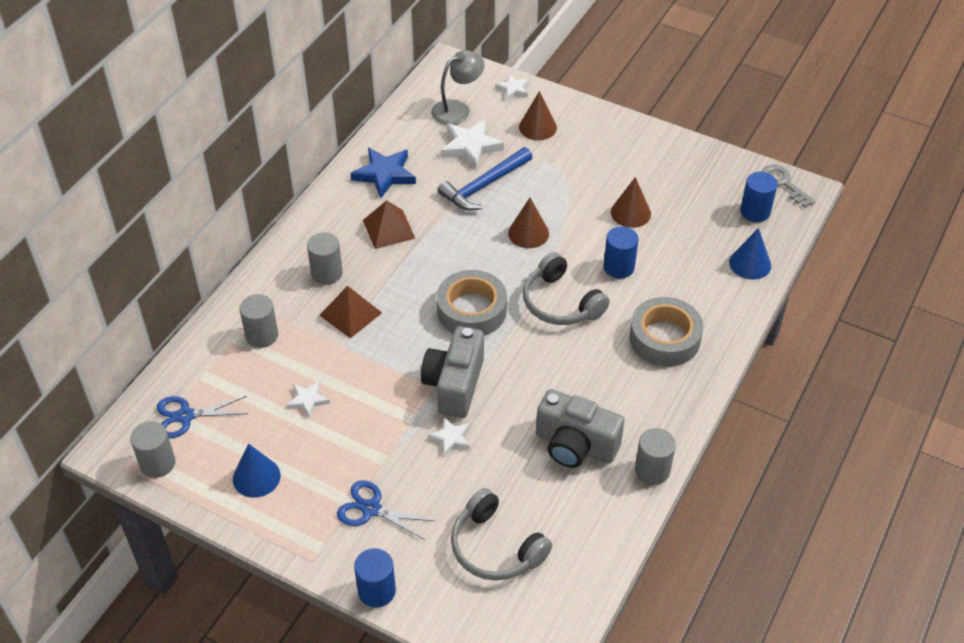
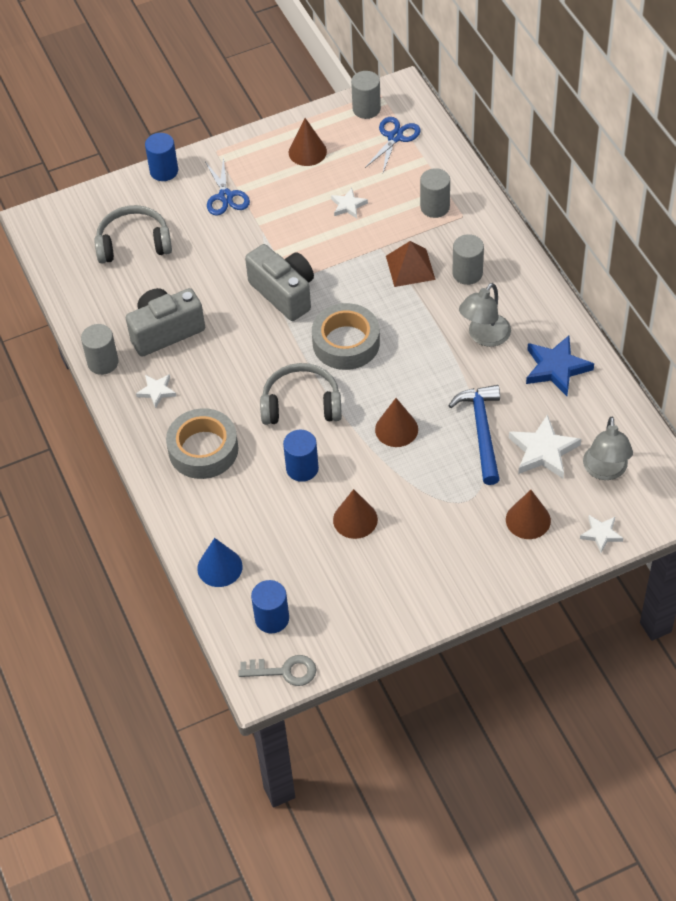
camera: 130 degrees right, 5 degrees up
(256, 477) = (307, 152): blue cone -> brown cone
(371, 509) = (225, 196): blue scissors -> blue scissors turned 105 degrees clockwise
(388, 229) = (484, 337): brown pyramid -> grey lamp
(451, 438) = (240, 266): white star -> white star (157, 391)

